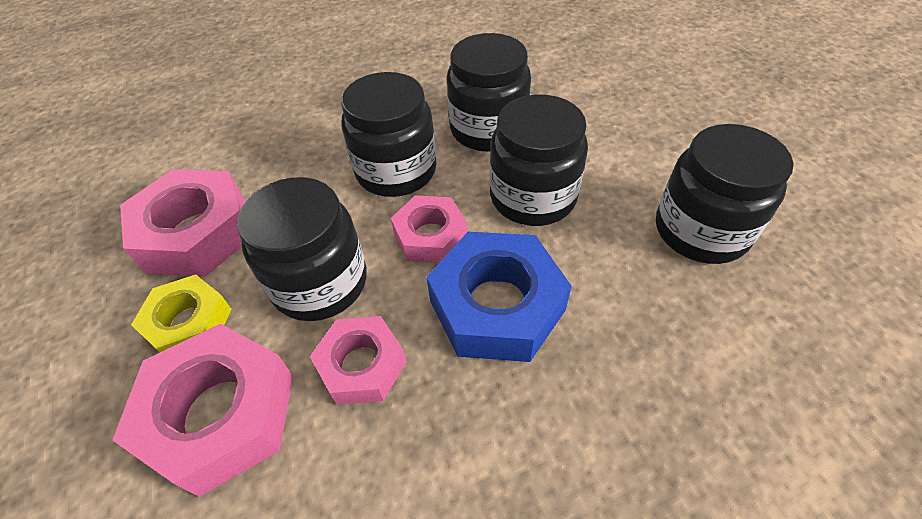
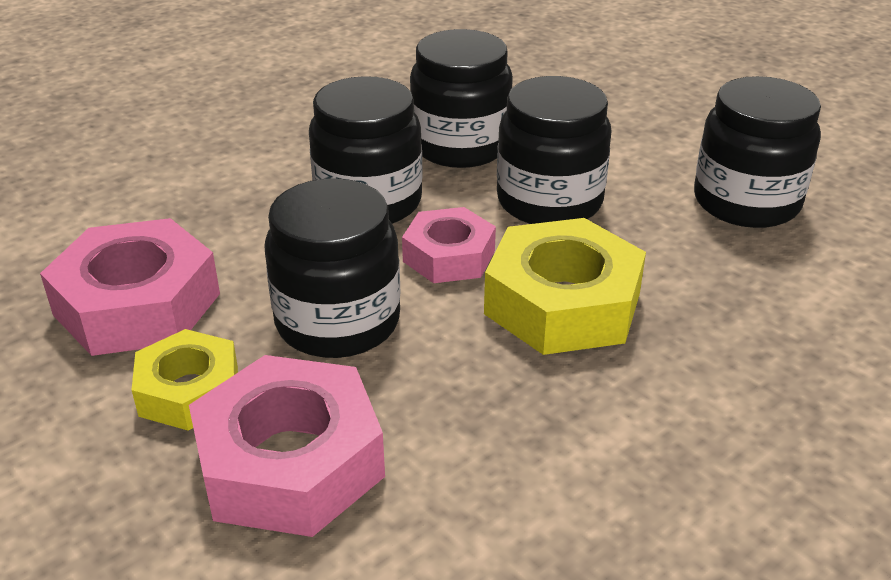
camera: 20 degrees left, 15 degrees down
(362, 365) = (437, 384): pink nut -> none
(497, 305) = (562, 303): blue nut -> yellow nut

